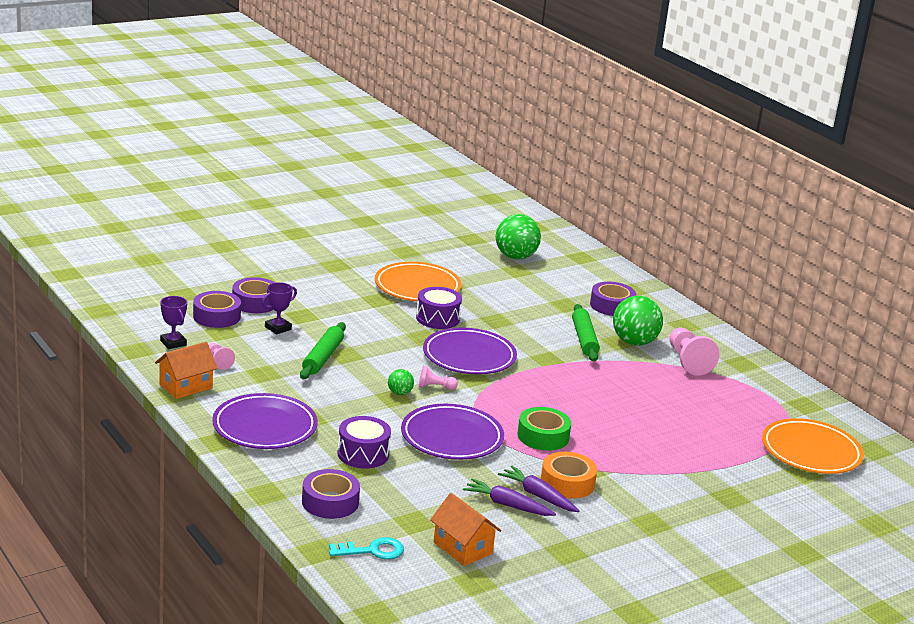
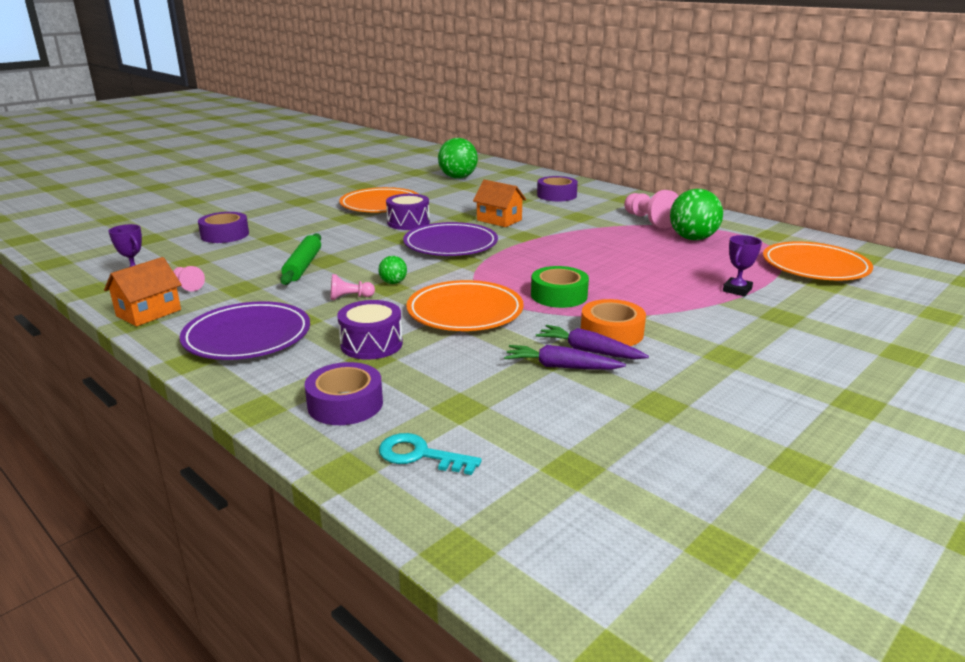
camera: 10 degrees left, 0 degrees up
(216, 316) = (185, 250): purple tape -> none
(278, 328) = (251, 250): purple trophy -> purple trophy (737, 290)
(373, 551) = (420, 455): turquoise key -> turquoise key turned 135 degrees counterclockwise
(435, 387) = (428, 272): pink pawn -> pink pawn (350, 297)
(452, 437) = (465, 312): purple plate -> orange plate
(462, 548) = (535, 427): orange house -> orange house (499, 220)
(584, 339) = (549, 219): green rolling pin -> none
(634, 342) = (593, 215): green ball -> green ball (693, 238)

